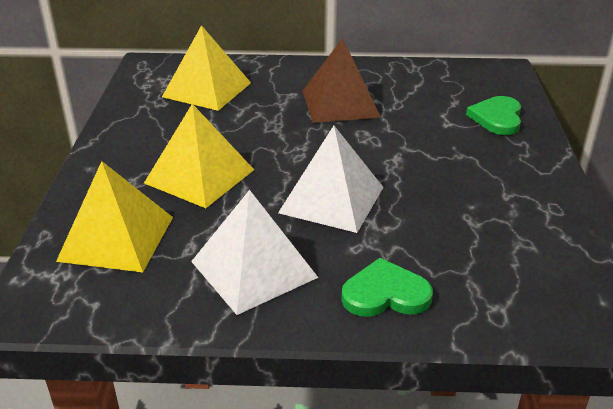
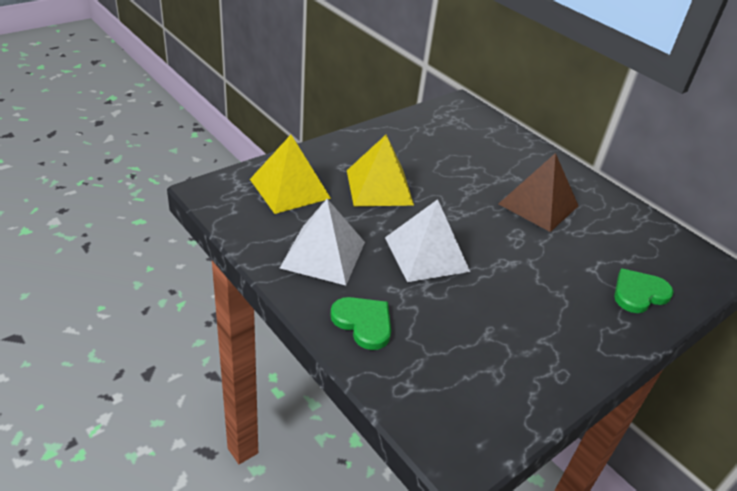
camera: 45 degrees right, 5 degrees up
(207, 89) = (468, 141): yellow pyramid -> none

